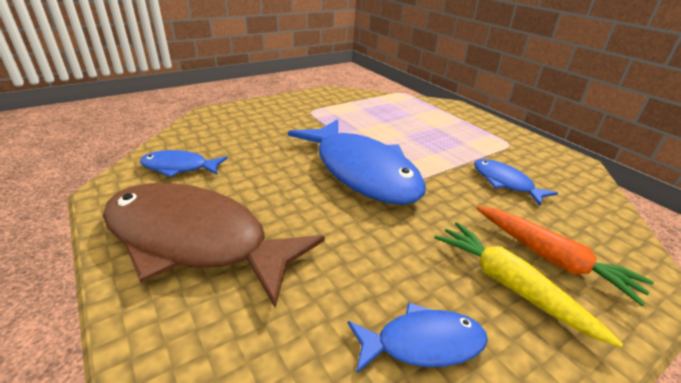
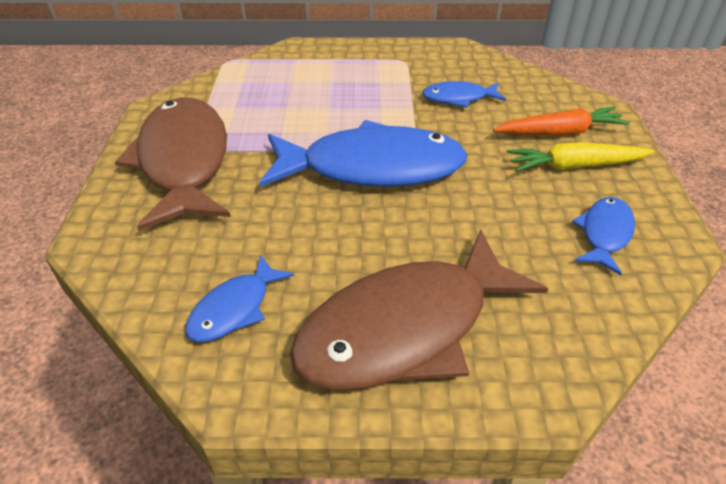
camera: 55 degrees left, 10 degrees up
(294, 112) = (184, 162): none -> brown fish

